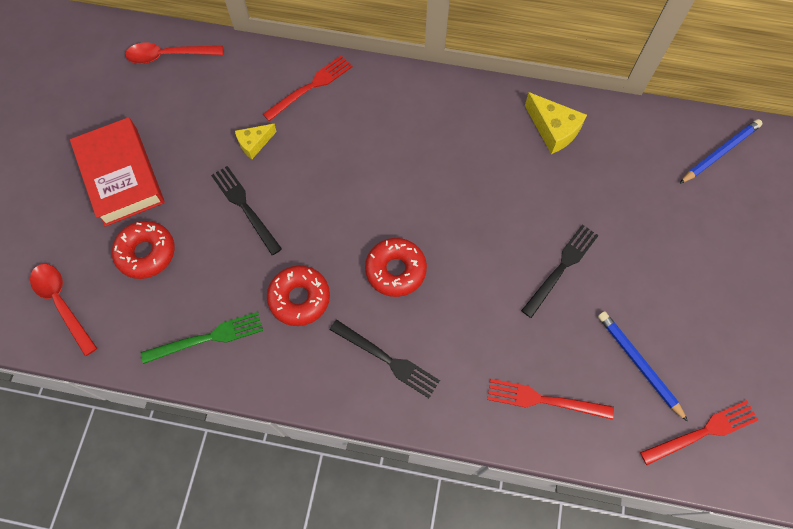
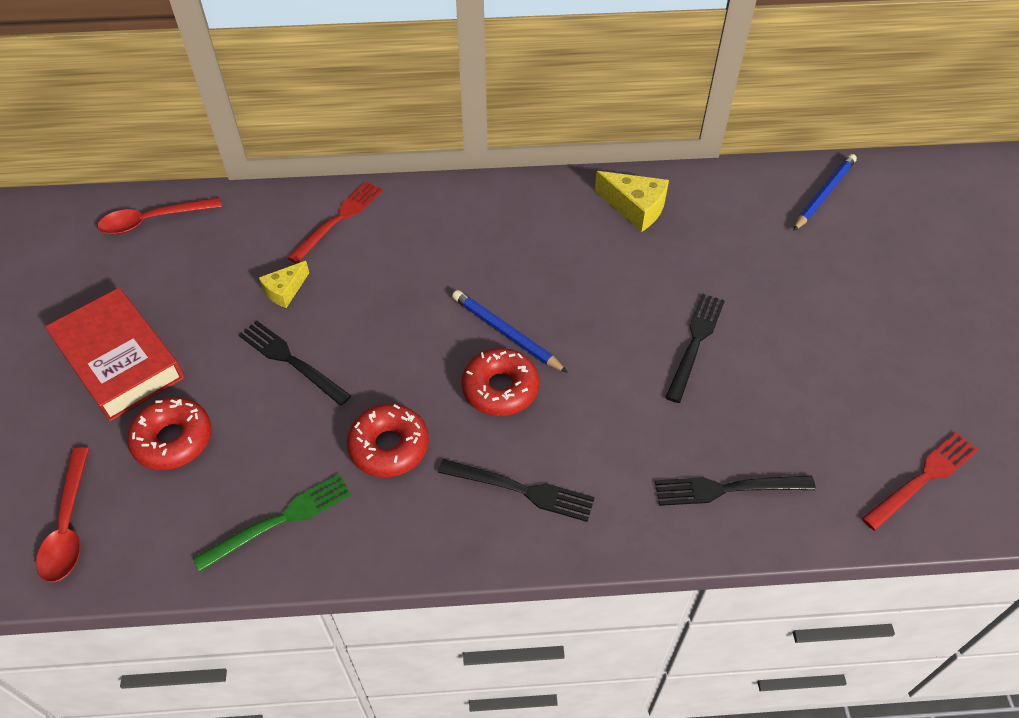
camera: 15 degrees left, 15 degrees down
(62, 303) = (68, 525): red spoon -> red spoon turned 135 degrees counterclockwise
(544, 400) = (727, 489): red fork -> black fork
(638, 364) = (822, 423): blue pencil -> blue pencil (506, 333)

